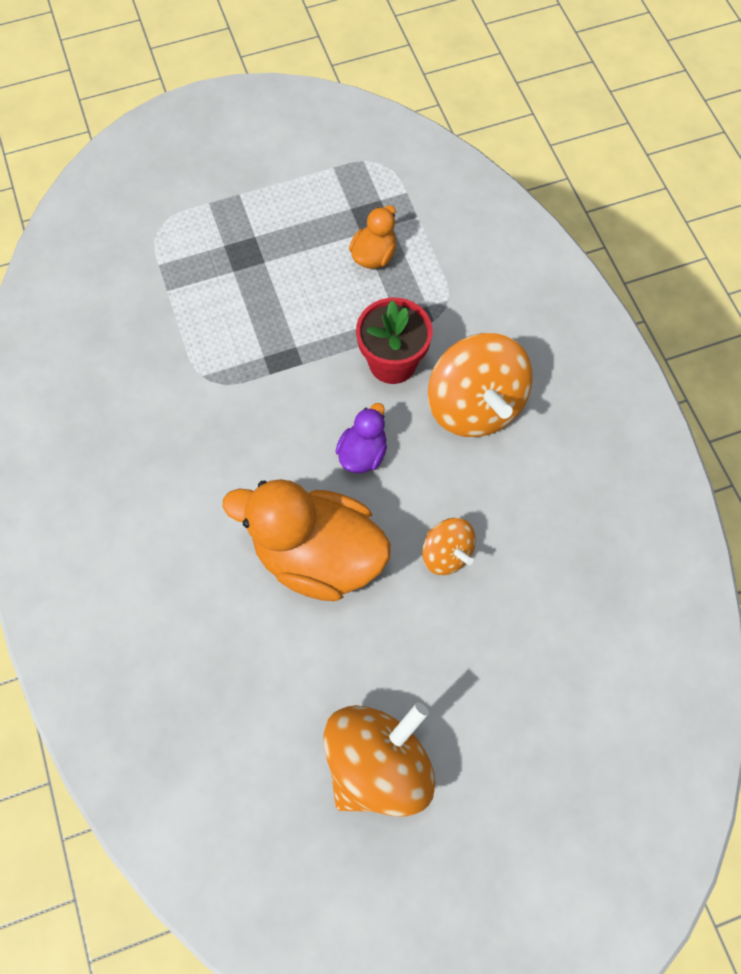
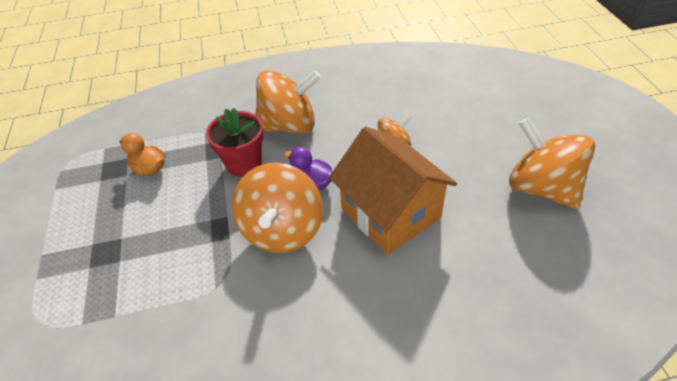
camera: 80 degrees left, 20 degrees down
(284, 430) = (282, 230): none -> orange spinning top
(318, 555) = (390, 213): orange duck -> orange house

